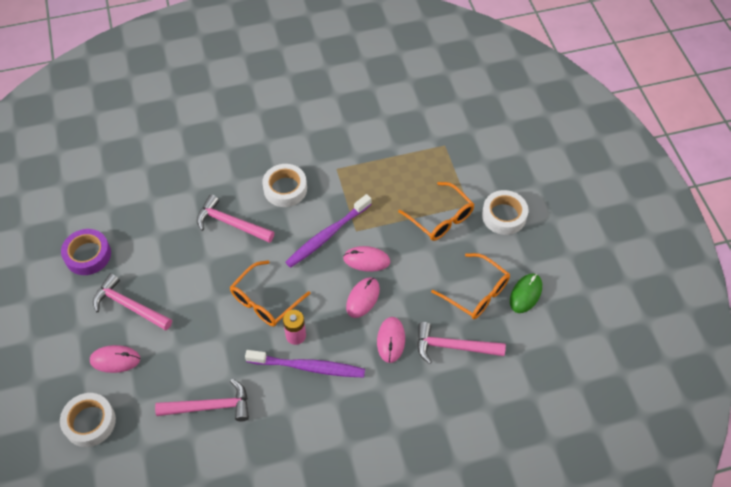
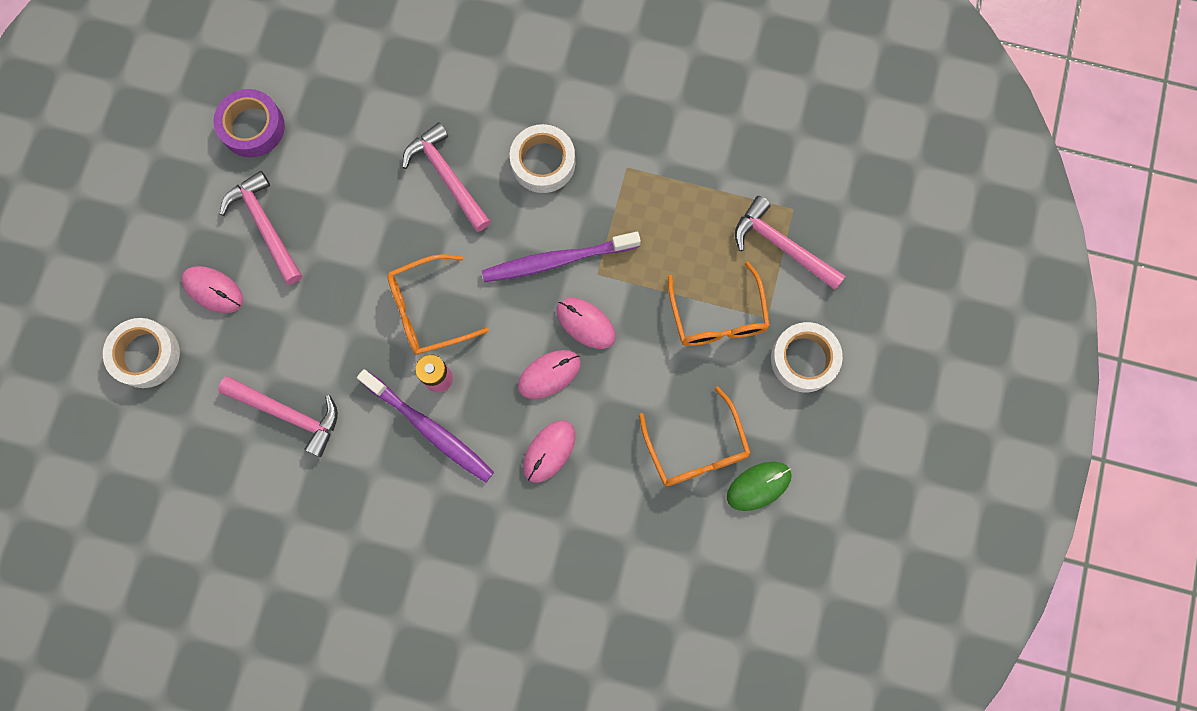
camera: 30 degrees right, 20 degrees up
(453, 347) = (620, 504): pink hammer -> pink hammer (781, 246)

